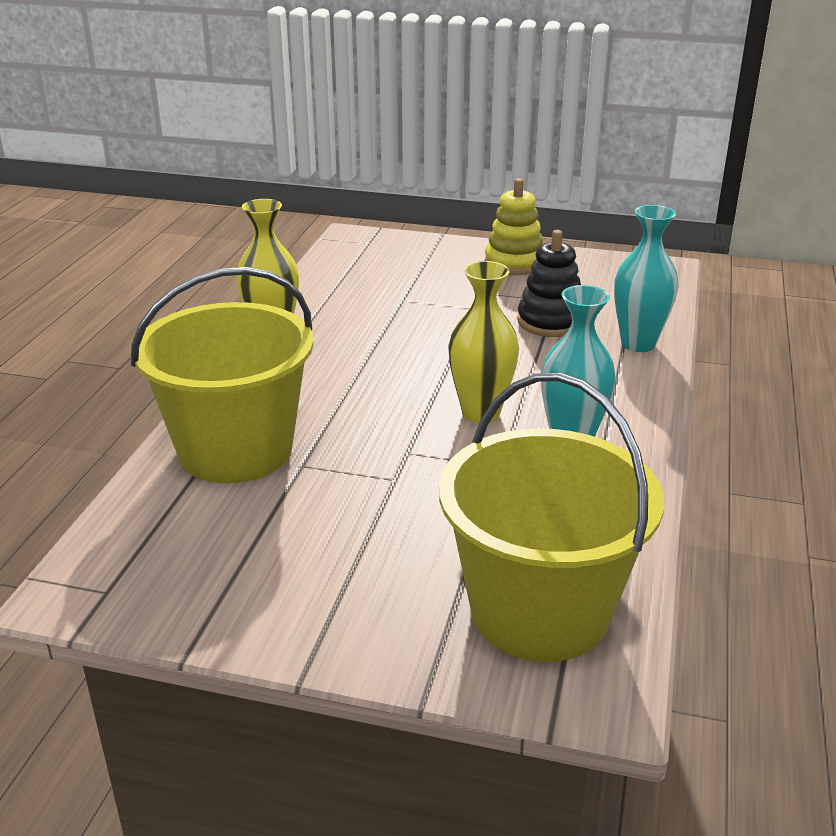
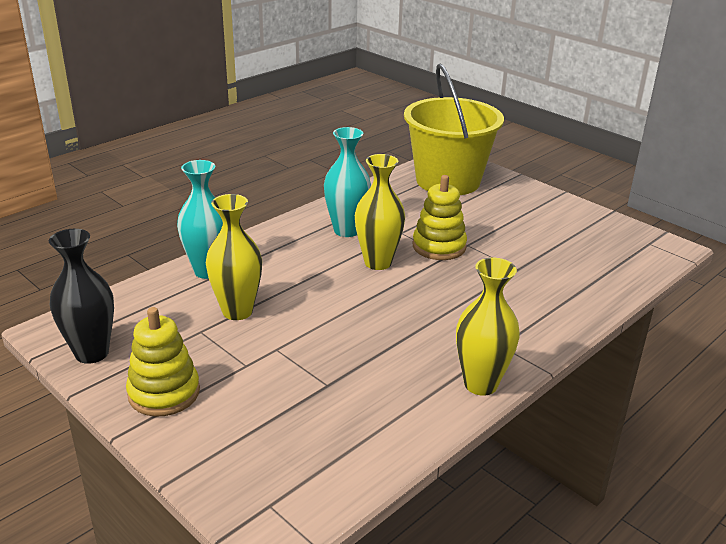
camera: 150 degrees left, 0 degrees up
(235, 450) = (556, 291): yellow bucket -> none
(429, 462) = (439, 246): none -> yellow stacking toy
(550, 322) = (237, 311): black stacking toy -> yellow vase
(607, 265) = (92, 353): none -> black vase

